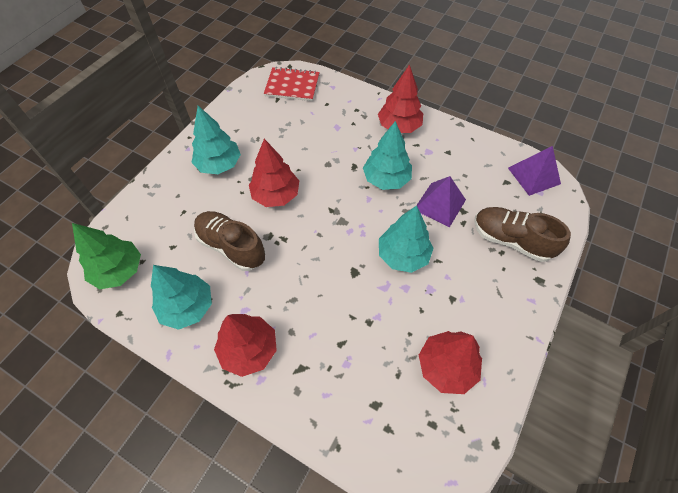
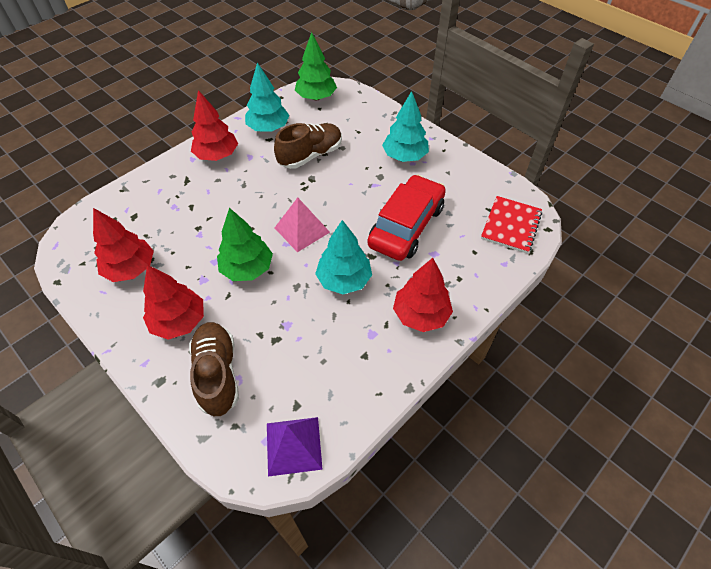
camera: 105 degrees right, 5 degrees down
(276, 195) = (354, 189): red tree -> red tree (179, 321)
(312, 148) = (406, 226): none -> red car
(341, 224) = (302, 230): none -> pink pyramid
(403, 255) = (247, 268): turquoise tree -> green tree
(439, 204) = (292, 319): purple pyramid -> none
(511, 240) = (217, 373): brown shoe -> brown shoe turned 60 degrees counterclockwise

